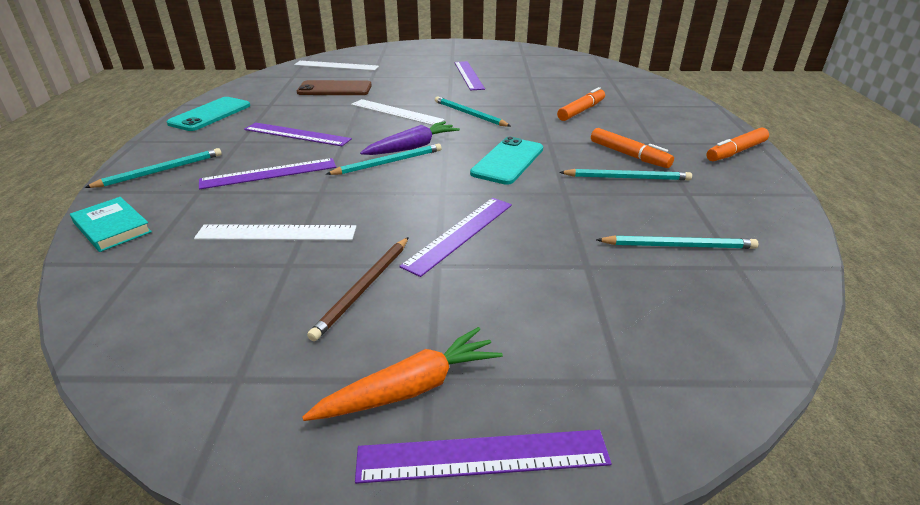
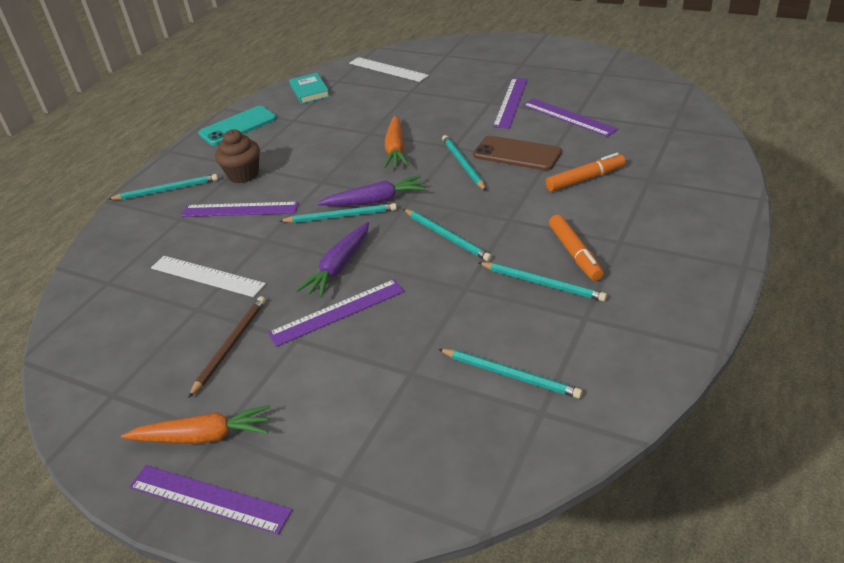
camera: 30 degrees right, 5 degrees up
(112, 228) = (107, 243): turquoise book -> turquoise book (309, 91)
(249, 147) = (243, 175): none -> brown cupcake
(297, 134) = (290, 165): purple ruler -> purple ruler (568, 117)
(335, 89) = (363, 106): brown phone -> brown phone (517, 154)
(363, 288) = (230, 345): brown pencil -> brown pencil turned 150 degrees clockwise
(396, 112) = (395, 149): white ruler -> orange carrot
(425, 199) = (339, 267): none -> purple carrot
(508, 161) = (447, 236): turquoise phone -> turquoise pencil
(735, 152) = (701, 274): orange marker -> none

